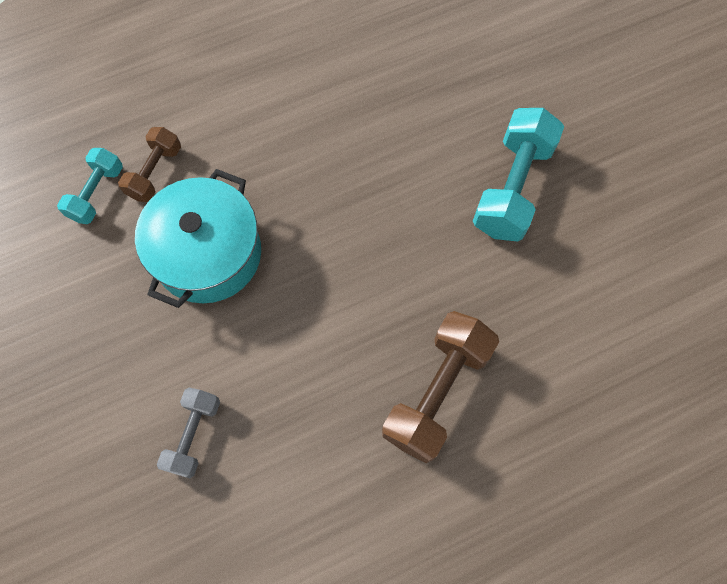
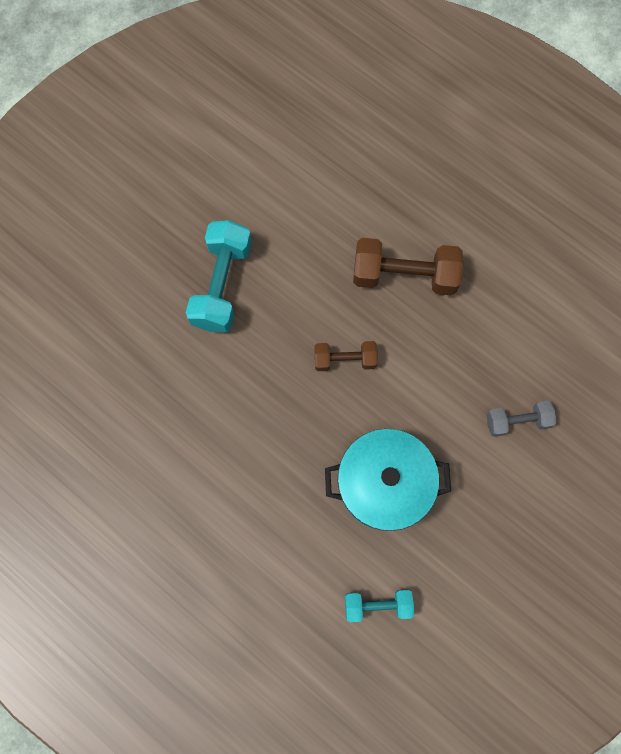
camera: 115 degrees left, 5 degrees up
(155, 172) = (336, 567): brown dumbbell -> brown dumbbell (345, 360)
(512, 187) = (222, 285): turquoise dumbbell -> turquoise dumbbell turned 75 degrees counterclockwise

